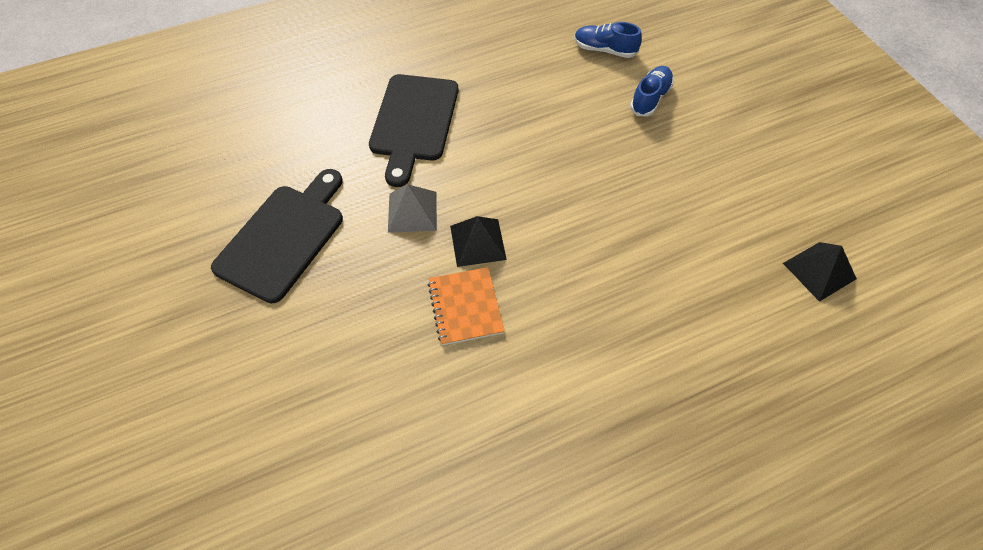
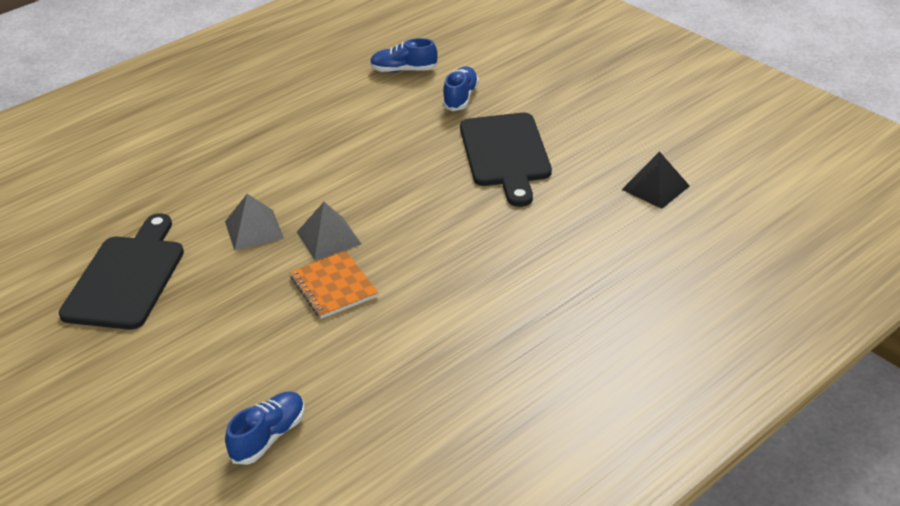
camera: 15 degrees left, 20 degrees down
(351, 484) = (269, 437): none -> blue shoe
(414, 122) = (229, 162): black cutting board -> black cutting board (506, 154)
(477, 242) = (328, 238): black pyramid -> grey pyramid

